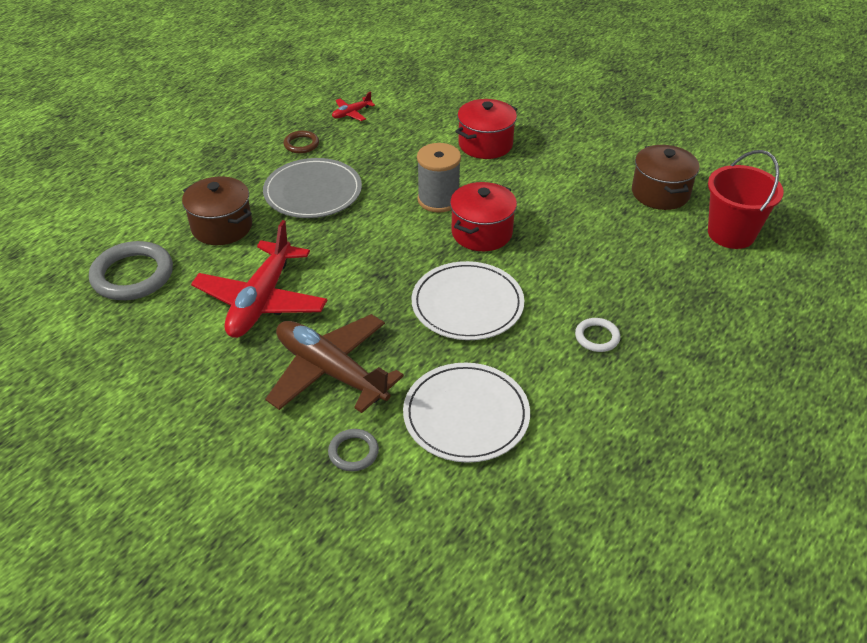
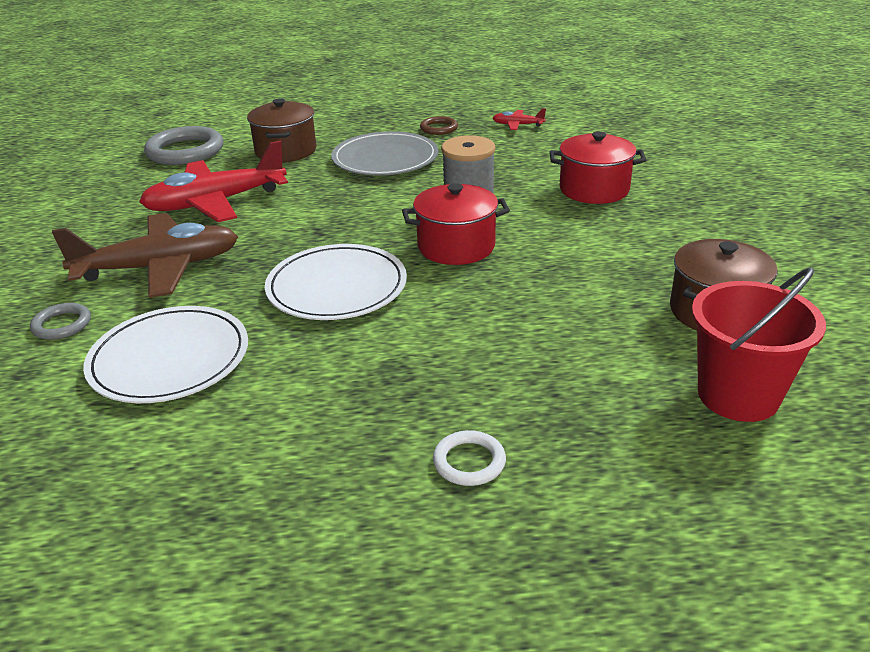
camera: 50 degrees right, 10 degrees down
(331, 371) = (159, 268): brown plane -> brown plane turned 75 degrees clockwise
(597, 337) = (388, 383): white ring -> white ring (469, 462)

